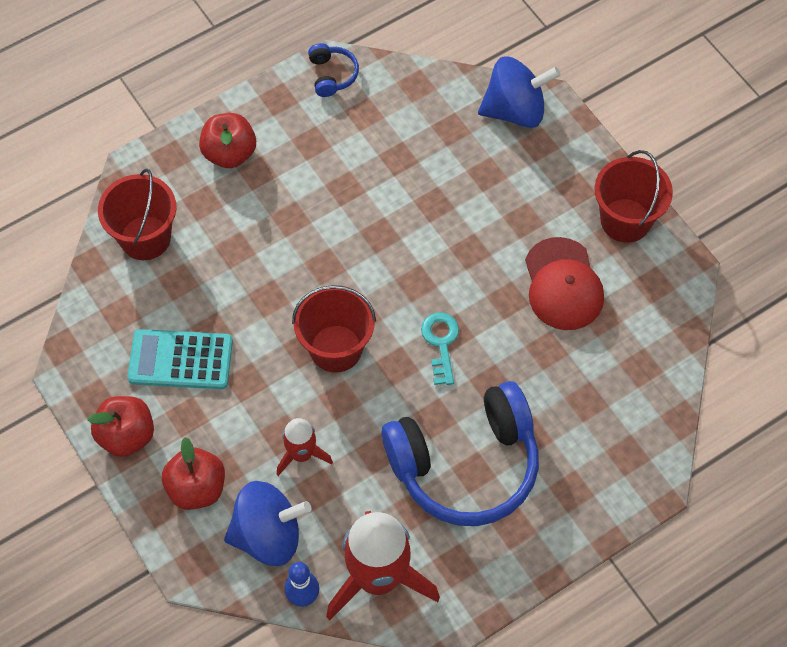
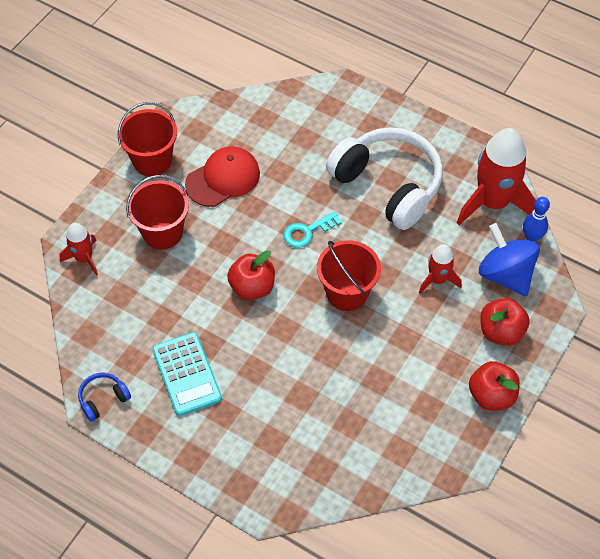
camera: 115 degrees left, 5 degrees down
(145, 238) = (325, 466): red bucket -> red bucket (162, 232)
(180, 360) = (413, 389): turquoise calculator -> turquoise calculator (186, 374)
(229, 153) = (215, 441): red apple -> red apple (252, 287)
(465, 464) = (388, 185): blue headphones -> white headphones
(515, 110) = (84, 259): blue spinning top -> red rocket

